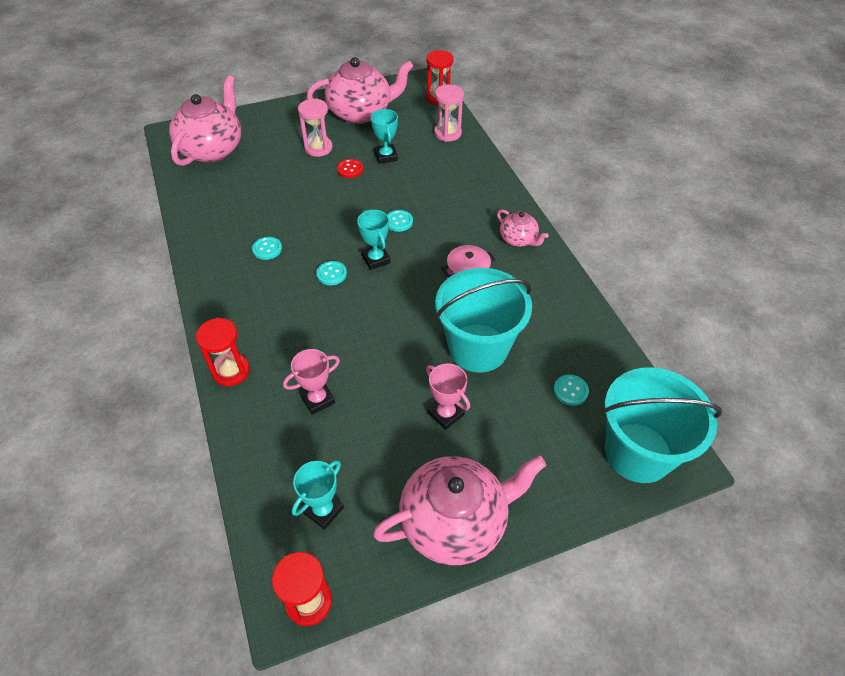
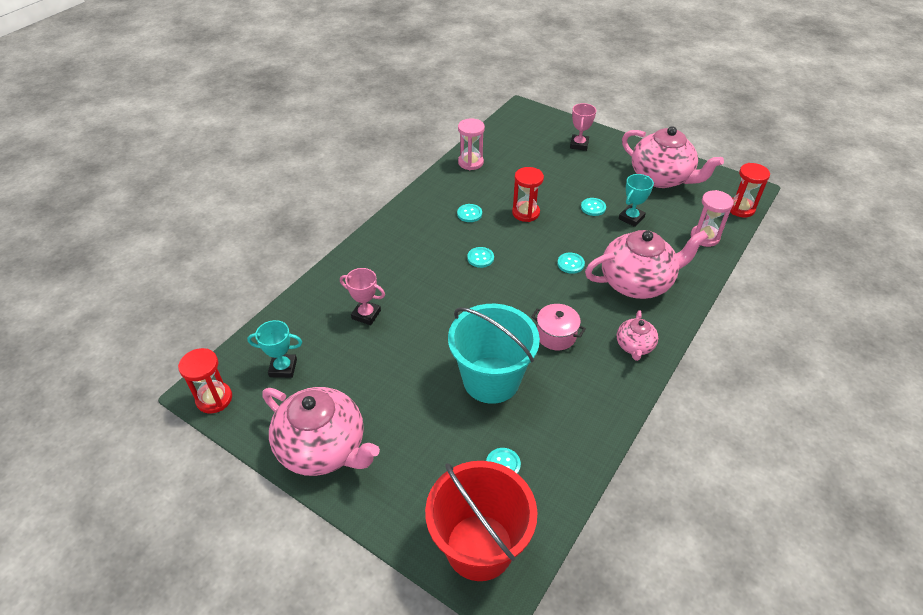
camera: 55 degrees right, 5 degrees down
(212, 149) = (530, 134): pink teapot -> pink teapot (637, 282)
(231, 371) = (353, 260): red hourglass -> red hourglass (525, 213)
(318, 148) = (594, 179): pink hourglass -> pink hourglass (470, 162)
(350, 169) = (593, 207): red button -> turquoise button
(376, 259) = (519, 273): turquoise trophy -> none
(446, 414) = (412, 393): pink trophy -> pink trophy (579, 145)
(638, 452) = (479, 547): turquoise bucket -> red bucket

